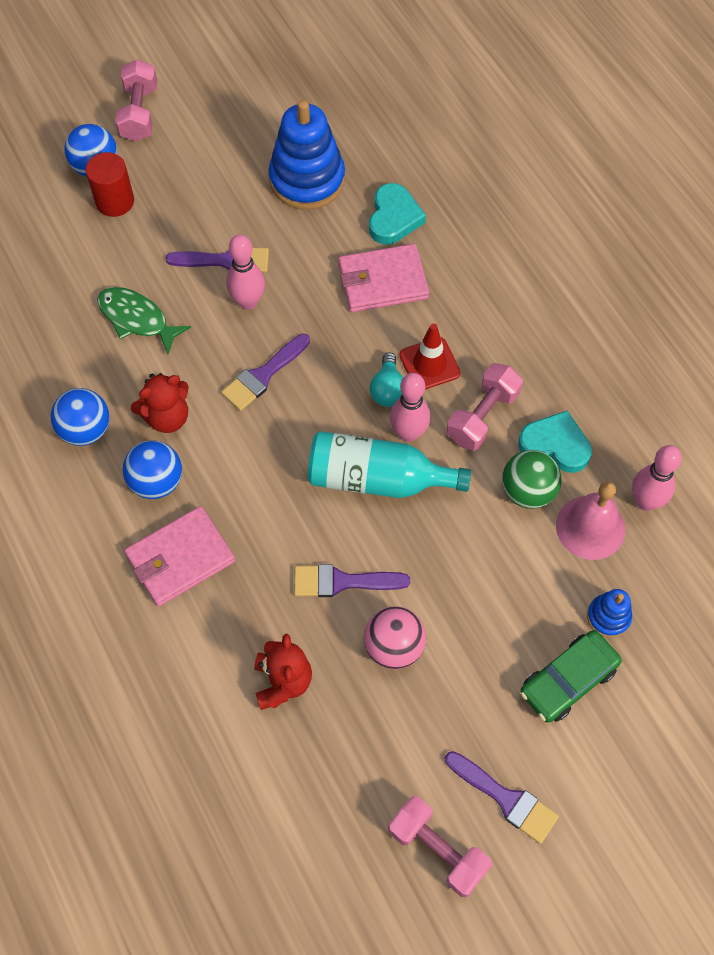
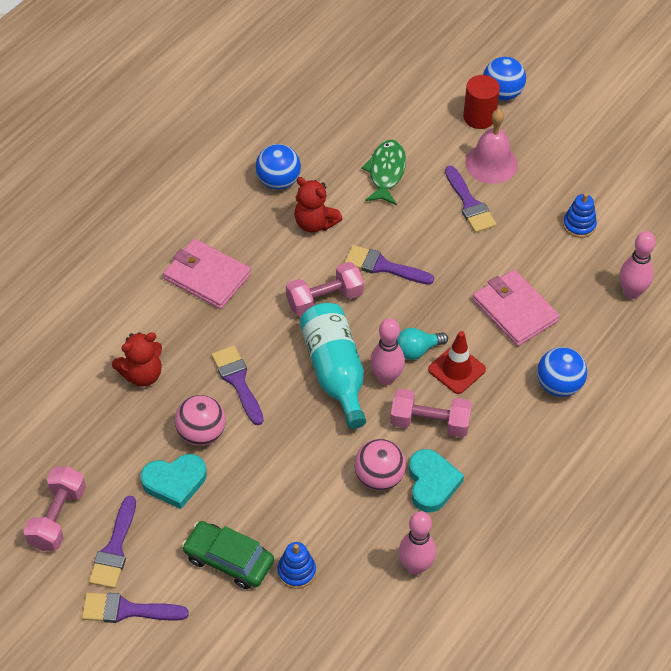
camera: 65 degrees right, 10 degrees down
(139, 113) = (569, 98): pink dumbbell -> pink dumbbell (324, 299)
(156, 482) = (259, 238): blue ball -> blue ball (559, 385)
(248, 302) = (442, 232): pink bowling pin -> pink bowling pin (631, 292)
(307, 179) = (579, 225): blue stacking toy -> blue stacking toy, size x0.49
(394, 218) = (580, 295): turquoise heart -> turquoise heart (175, 482)
(527, 491) = (379, 477): green ball -> pink ball
(590, 527) = (370, 533): pink bell -> pink bell (491, 163)
(590, 812) = (127, 610): none -> purple brush

